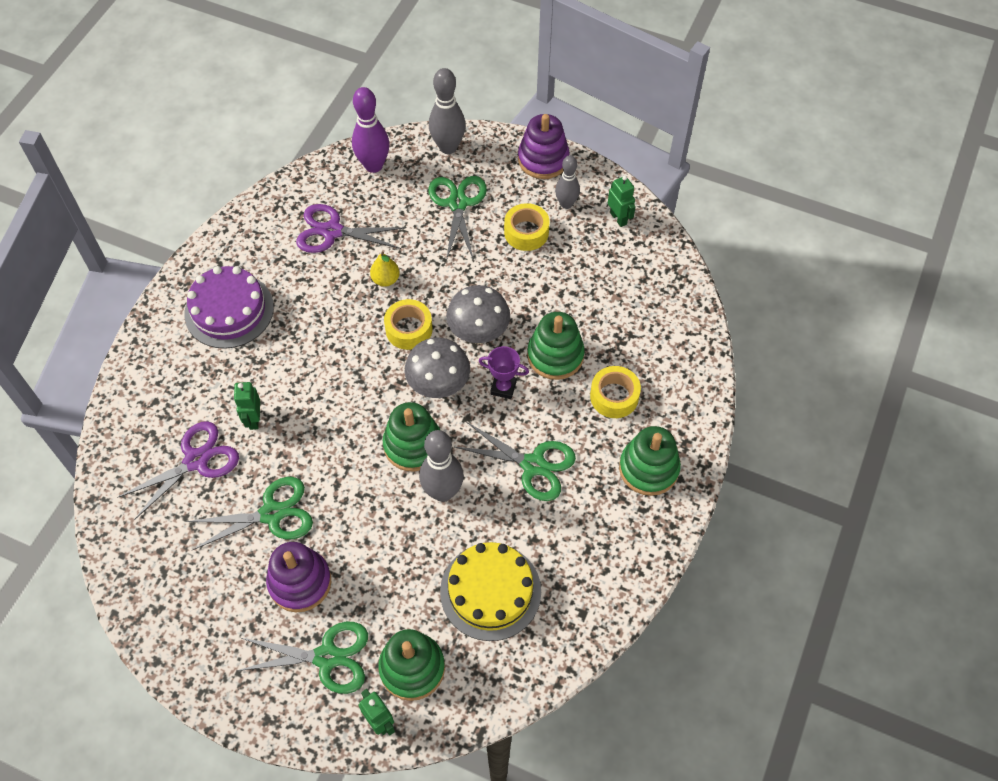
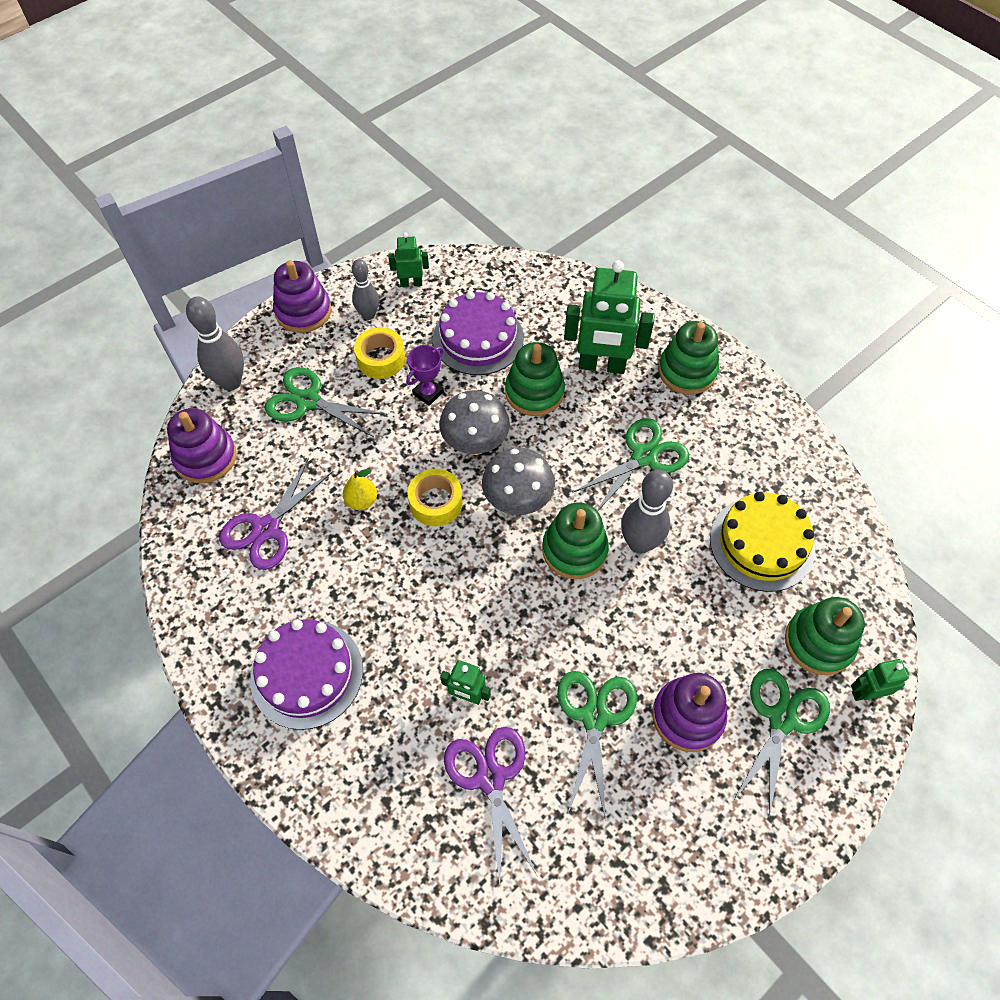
camera: 65 degrees left, 0 degrees up
(373, 165) = (206, 457): purple bowling pin -> purple stacking toy
(503, 388) = (548, 447): purple trophy -> purple trophy (428, 393)
(588, 291) = (478, 338): none -> purple cake
(614, 396) = (601, 366): yellow tape -> green robot

